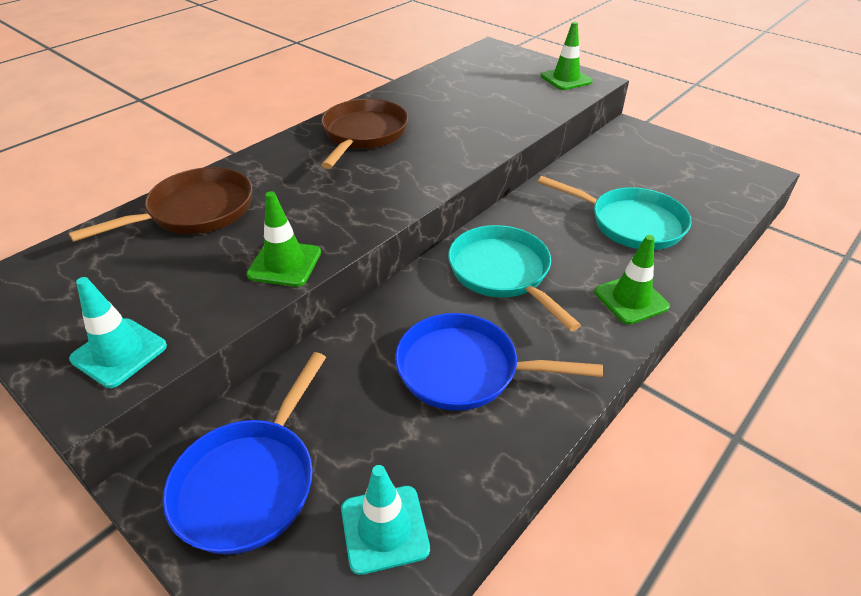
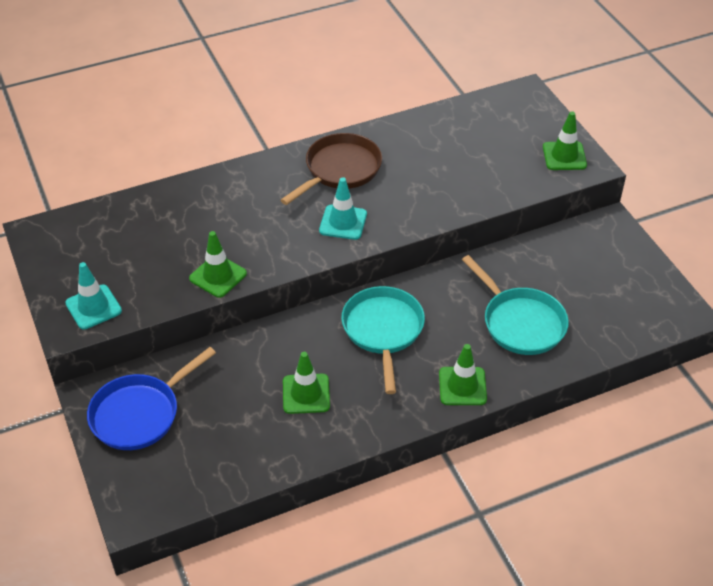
camera: 25 degrees right, 5 degrees up
(195, 211) = (179, 210): brown pan -> none
(384, 529) = (199, 468): turquoise traffic cone -> turquoise traffic cone (343, 222)
(465, 370) = (306, 394): blue pan -> green traffic cone

